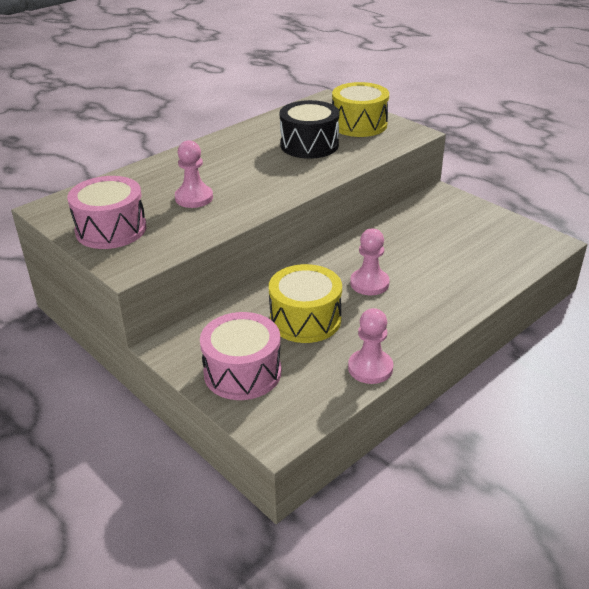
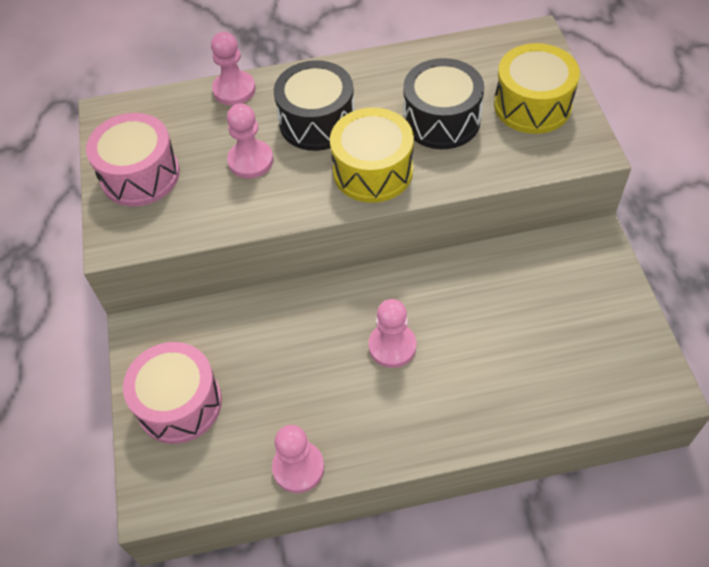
camera: 35 degrees right, 20 degrees up
(142, 170) = (234, 90): none -> pink pawn
(223, 168) = (317, 122): none -> black drum
(305, 319) = (288, 364): yellow drum -> yellow drum (373, 171)

